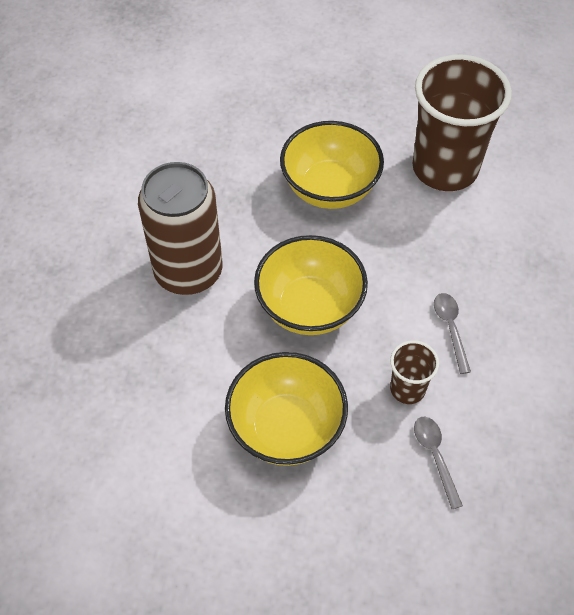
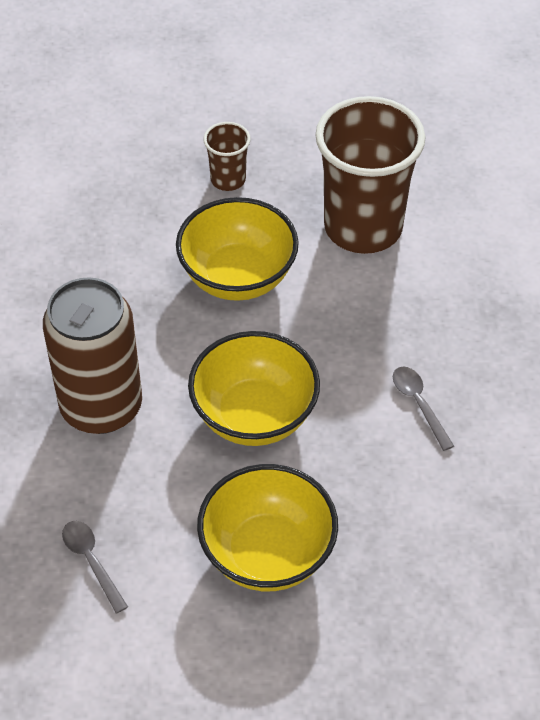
camera: 15 degrees left, 5 degrees down
(407, 389) = (390, 480): brown cup -> brown cup (228, 179)
(435, 456) = (440, 545): grey spoon -> grey spoon (91, 562)

